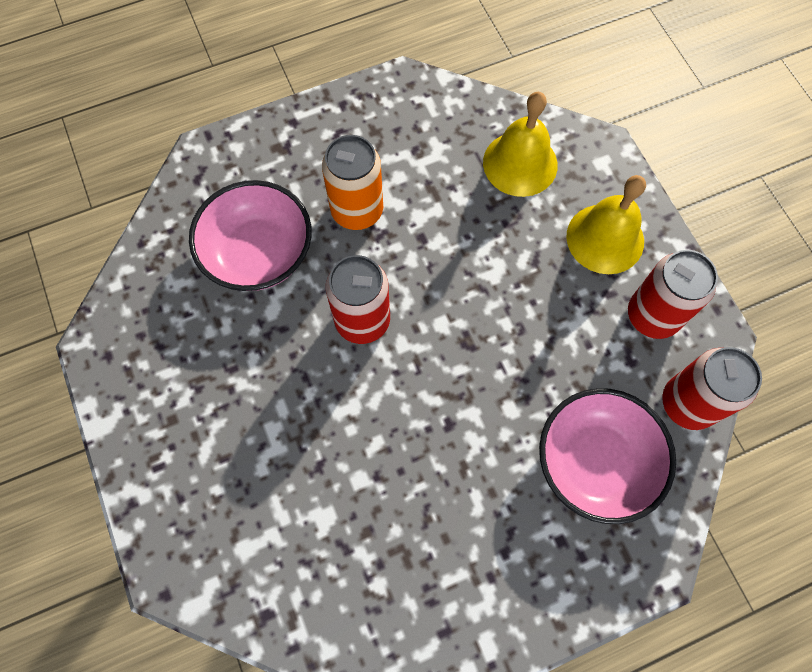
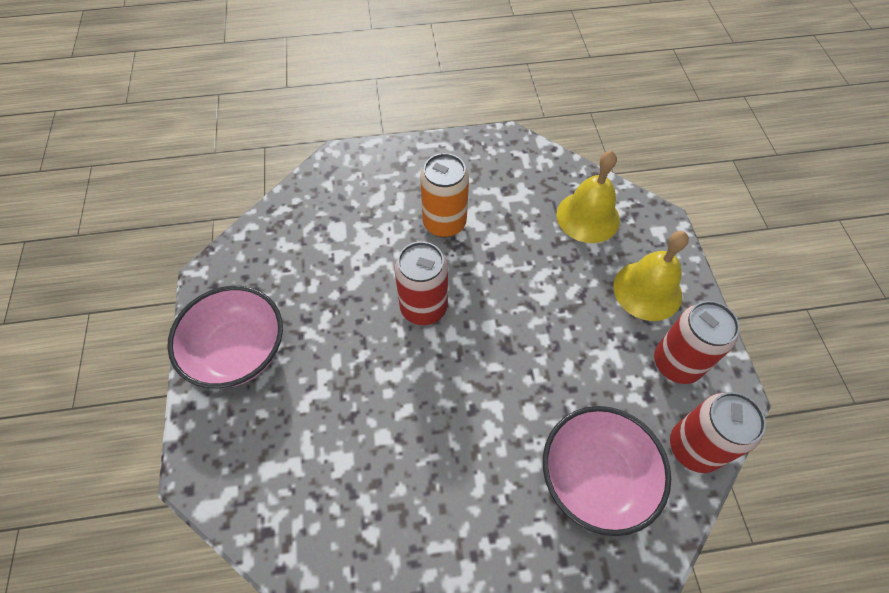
camera: 15 degrees right, 10 degrees down
(258, 253) = (356, 237): pink bowl -> pink bowl (238, 351)

